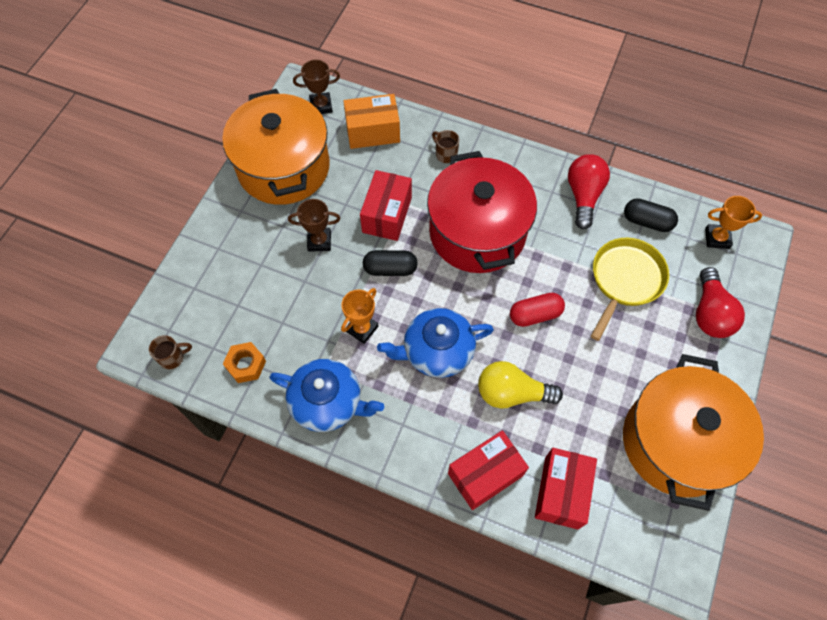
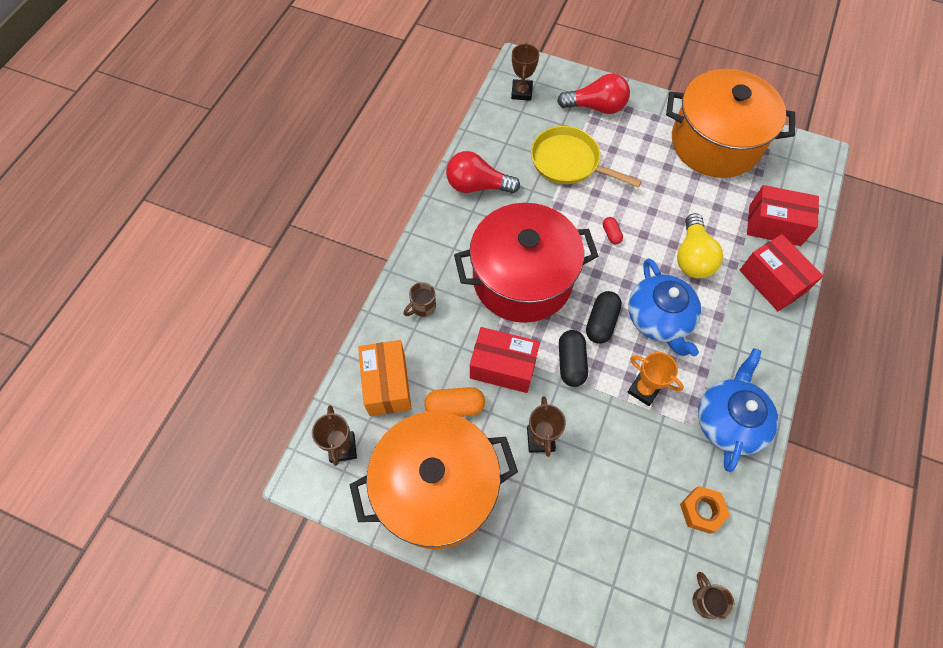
camera: 90 degrees left, 0 degrees up
(351, 179) = (455, 407): none -> orange capsule
(535, 315) = (611, 234): red capsule -> red capsule, size x0.57
(647, 221) = (505, 139): black capsule -> black capsule (601, 322)
(717, 238) = (521, 92): orange trophy -> brown trophy

